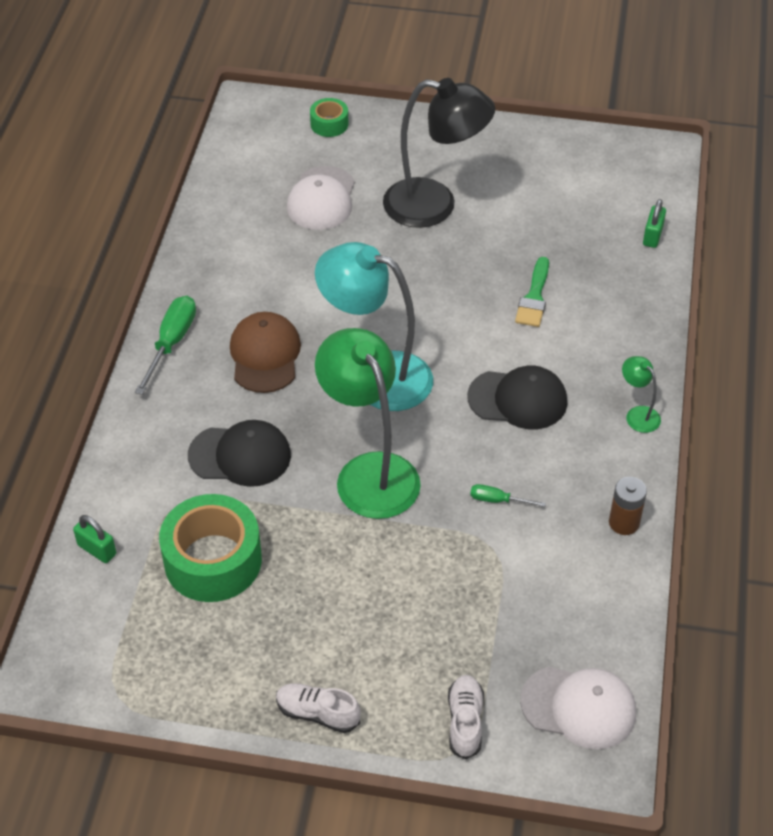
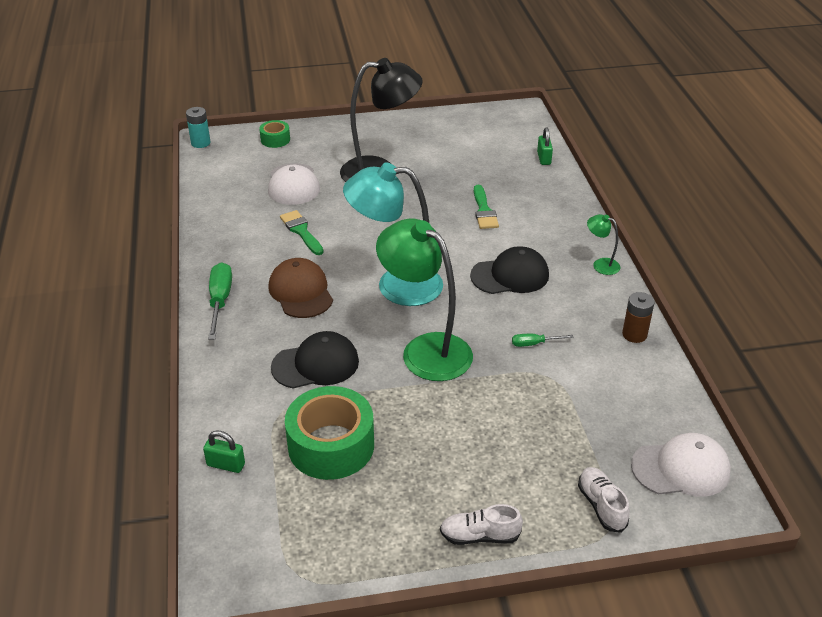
camera: 20 degrees left, 10 degrees down
(238, 108) = (200, 143): none -> turquoise battery
(302, 270) = (301, 231): none -> green brush

